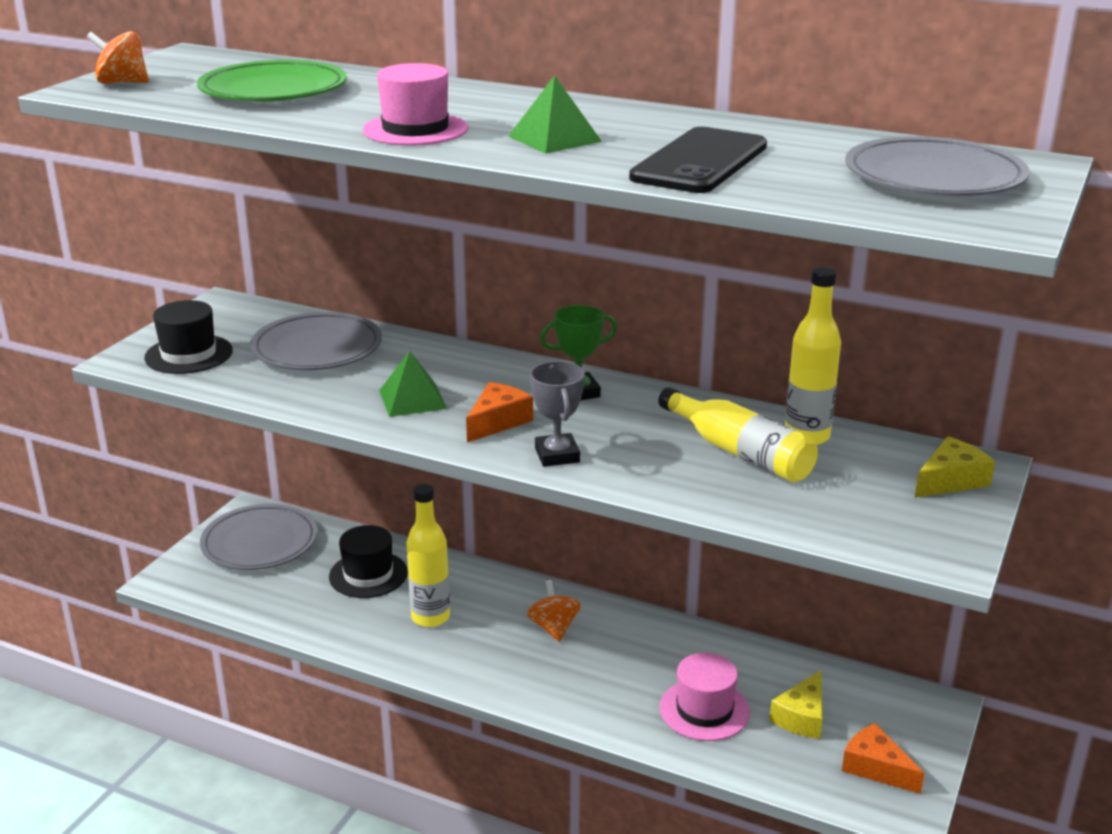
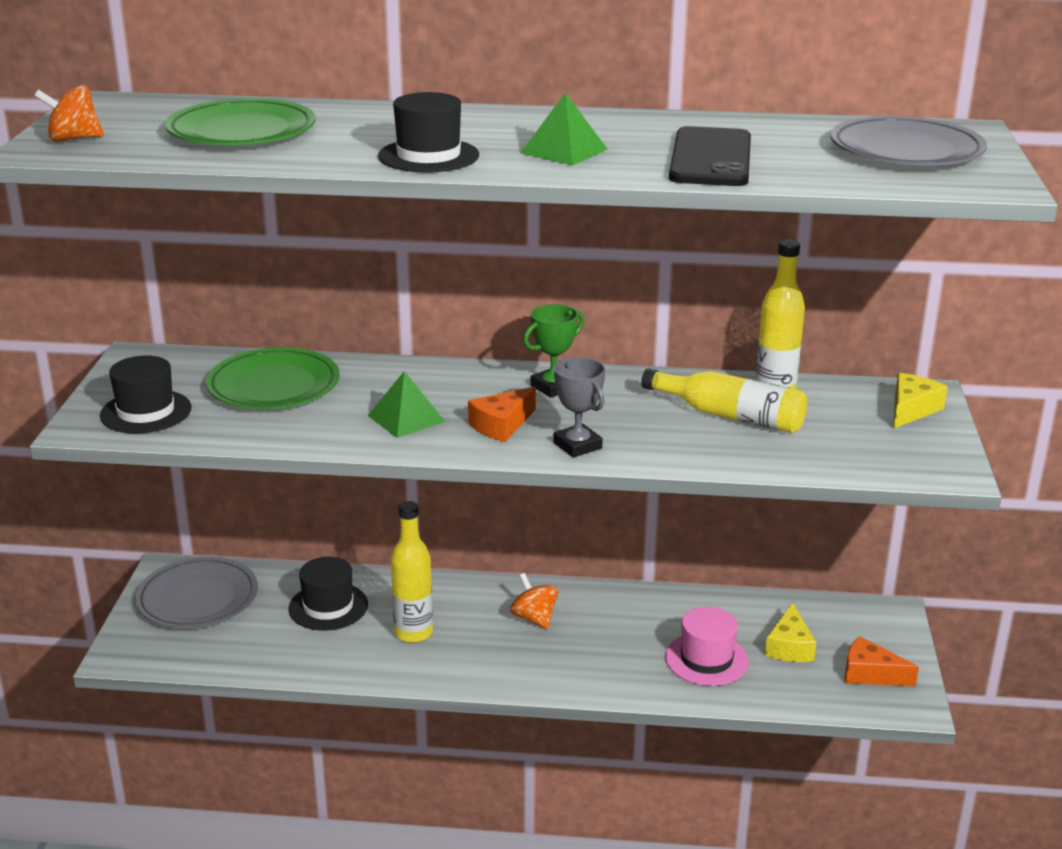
camera: 20 degrees left, 0 degrees up
(317, 348) = (274, 386): grey plate -> green plate
(415, 129) = (428, 156): pink hat -> black hat
(498, 422) = (501, 425): orange cheese -> orange cheese turned 150 degrees counterclockwise

